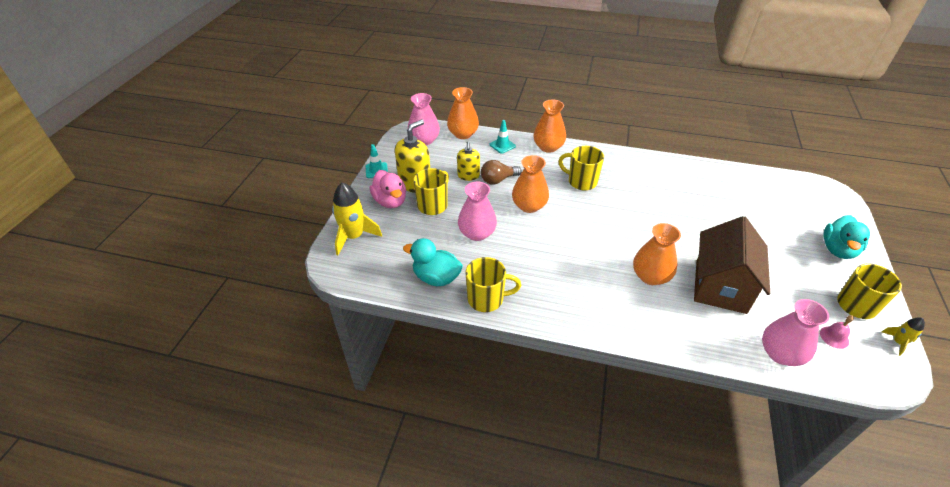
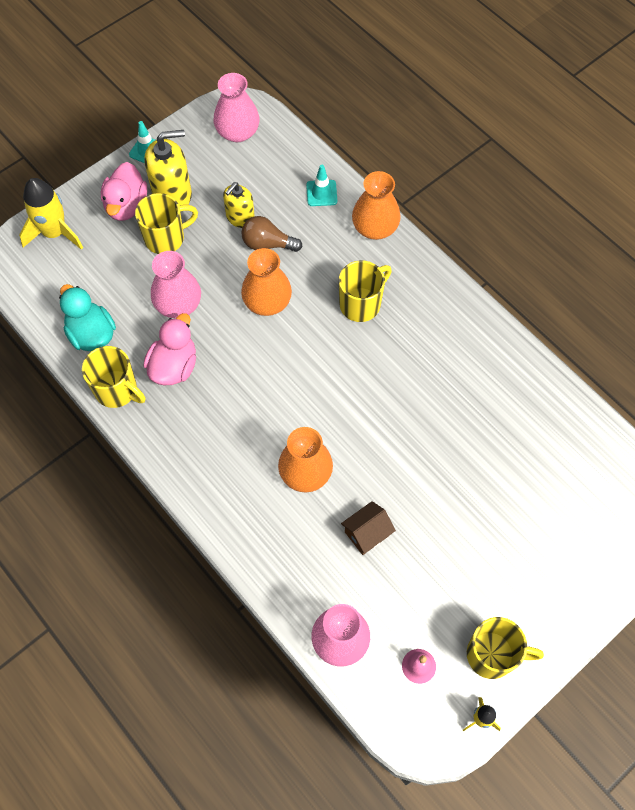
camera: 35 degrees right, 20 degrees up
(463, 134) = (291, 147): orange vase -> none
(509, 266) = (174, 366): none -> pink duck
(581, 181) = (361, 304): yellow mug -> yellow mug turned 75 degrees clockwise
(720, 286) = (367, 533): brown house -> brown house, size x0.46
(838, 250) = (562, 585): turquoise duck -> none

